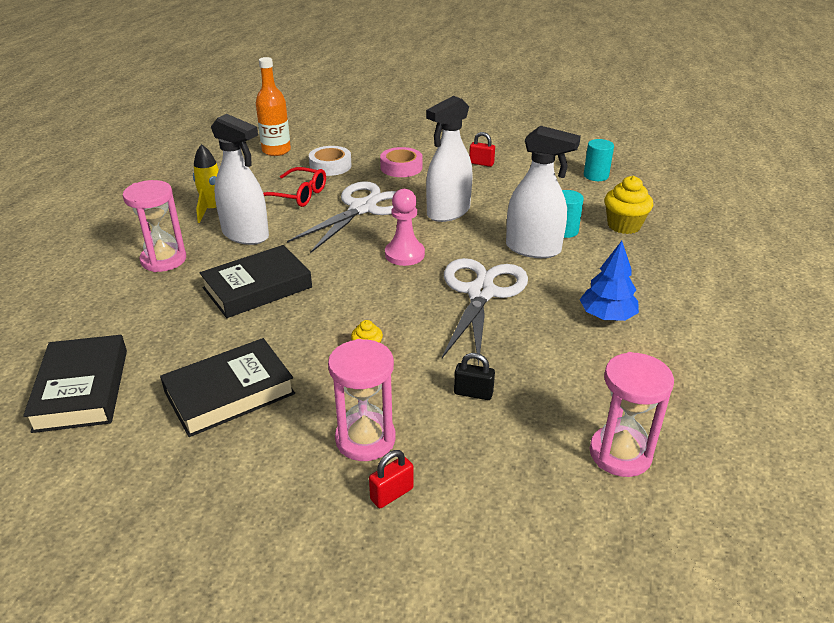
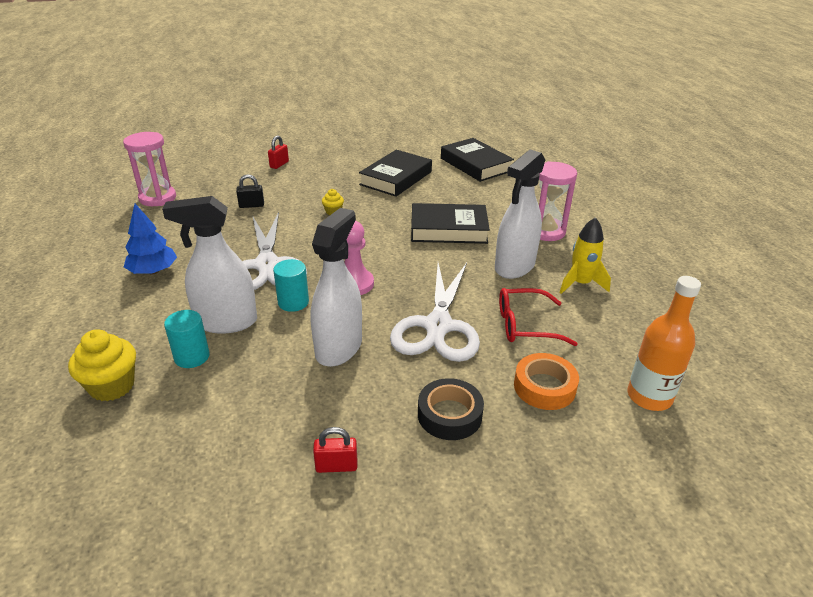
camera: 155 degrees right, 0 degrees up
(246, 235) = (514, 267): white spray bottle -> white spray bottle turned 60 degrees counterclockwise
(257, 287) = (448, 229): black book -> black book turned 60 degrees clockwise
(330, 166) = (544, 387): white tape -> orange tape
(365, 439) = (305, 177): pink hourglass -> none
(401, 167) = (449, 415): pink tape -> black tape
(596, 176) = (136, 494): turquoise cylinder -> turquoise cylinder (293, 302)

